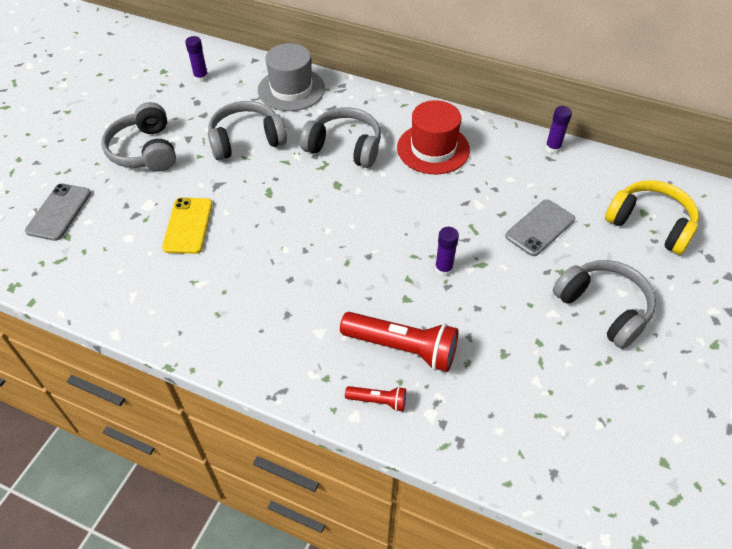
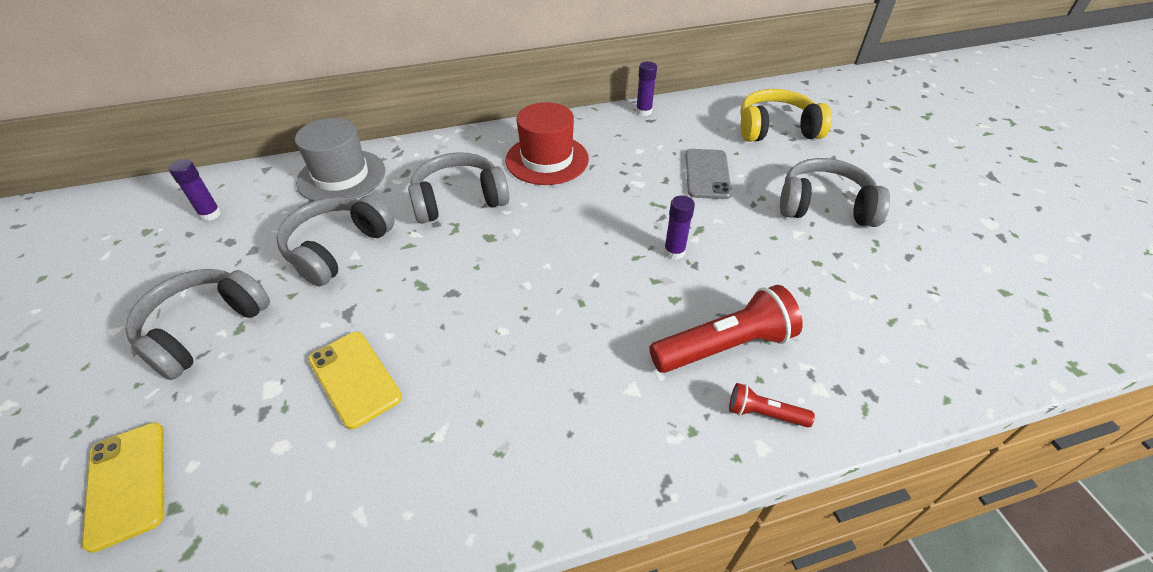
camera: 40 degrees left, 5 degrees down
(59, 212) = (127, 483): grey phone -> yellow phone
(145, 151) = (204, 329): grey headphones -> grey headphones turned 90 degrees clockwise
(378, 401) = (764, 414): red flashlight -> red flashlight turned 135 degrees counterclockwise

